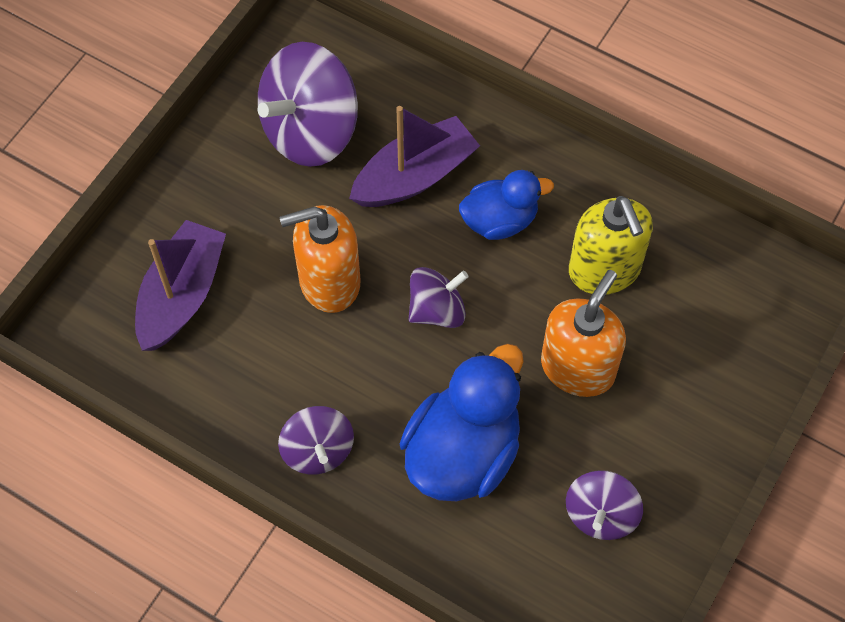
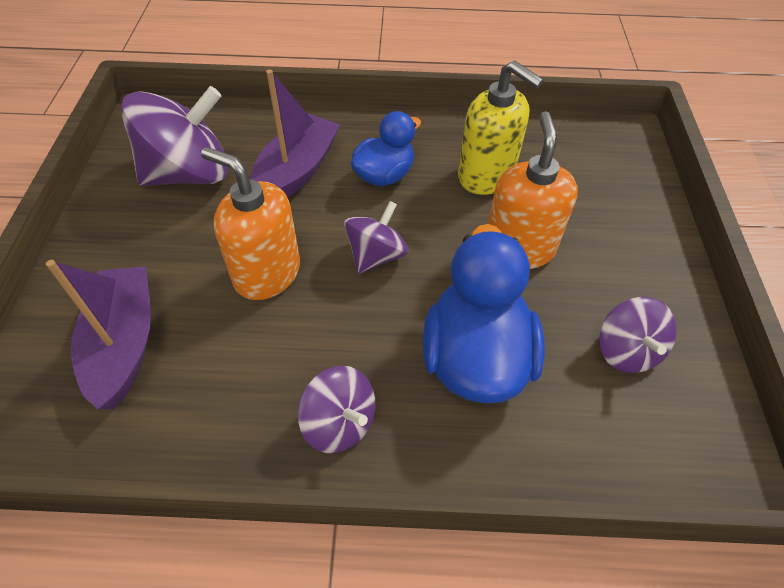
camera: 30 degrees left, 10 degrees down
(310, 131) = (189, 173): purple spinning top -> purple spinning top turned 135 degrees counterclockwise
(329, 282) = (267, 273): orange soap dispenser -> orange soap dispenser turned 75 degrees clockwise

